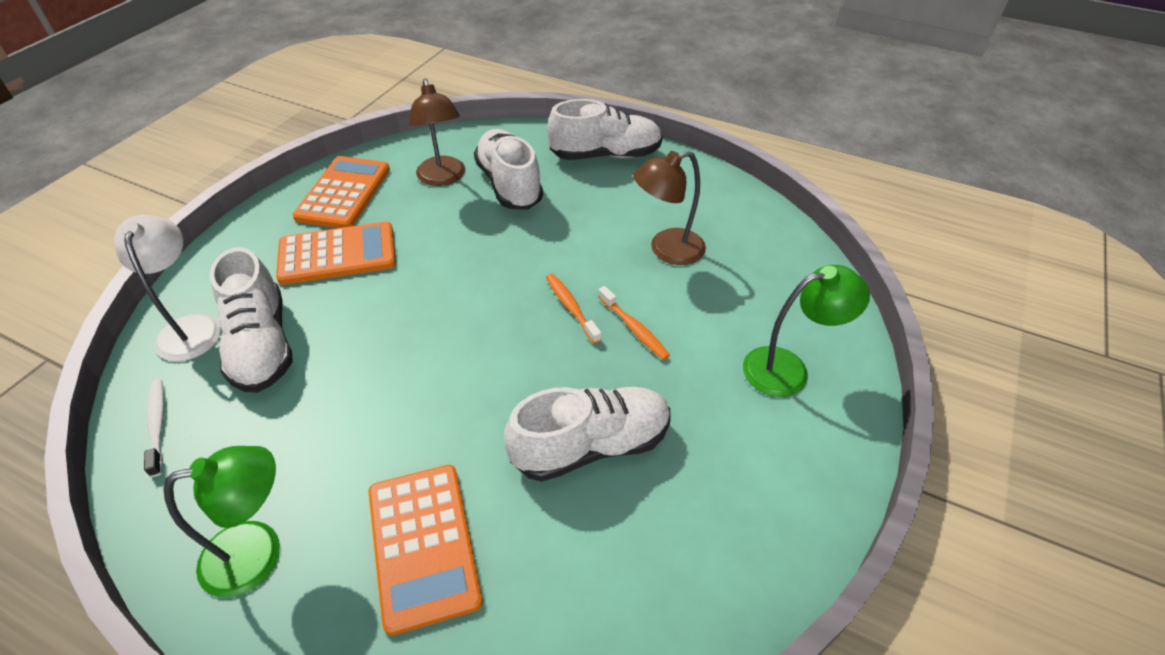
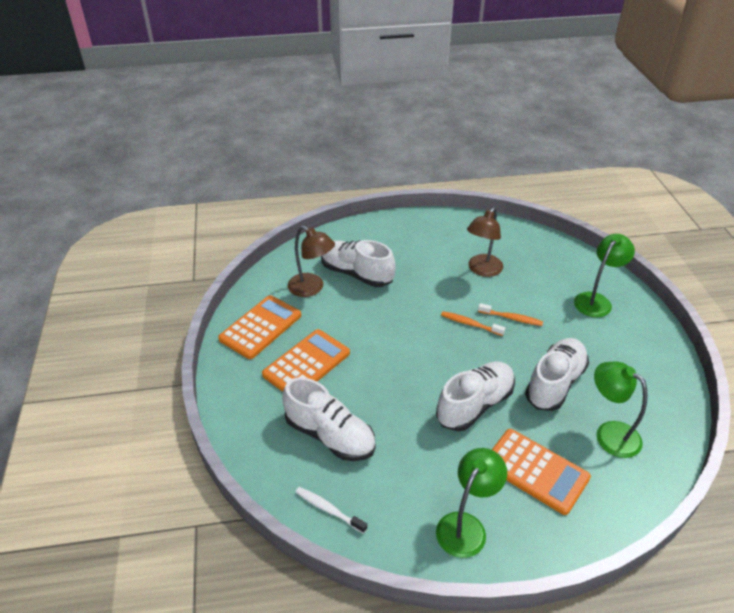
camera: 35 degrees left, 5 degrees down
(190, 327) = (272, 452): white lamp -> none
(343, 193) = (260, 327): orange calculator -> orange calculator turned 60 degrees clockwise
(585, 565) = (609, 433): none -> green lamp
(605, 155) = (390, 231): white shoe -> white shoe (475, 405)

